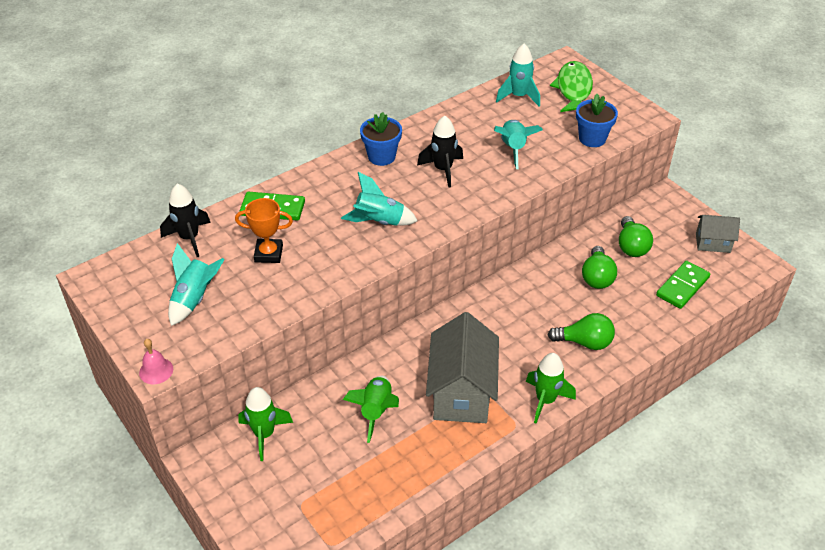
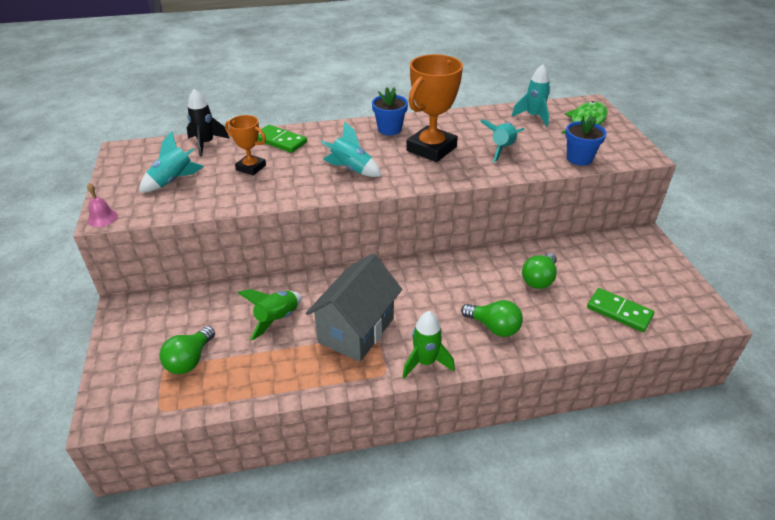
camera: 25 degrees right, 5 degrees down
(264, 434) = (182, 306): green rocket -> none
(443, 170) = (431, 149): black rocket -> orange trophy
(631, 246) = (587, 265): green light bulb -> green light bulb (190, 360)
(682, 287) = (619, 312): green domino -> green domino turned 60 degrees clockwise
(713, 243) = (671, 285): grey house -> none

